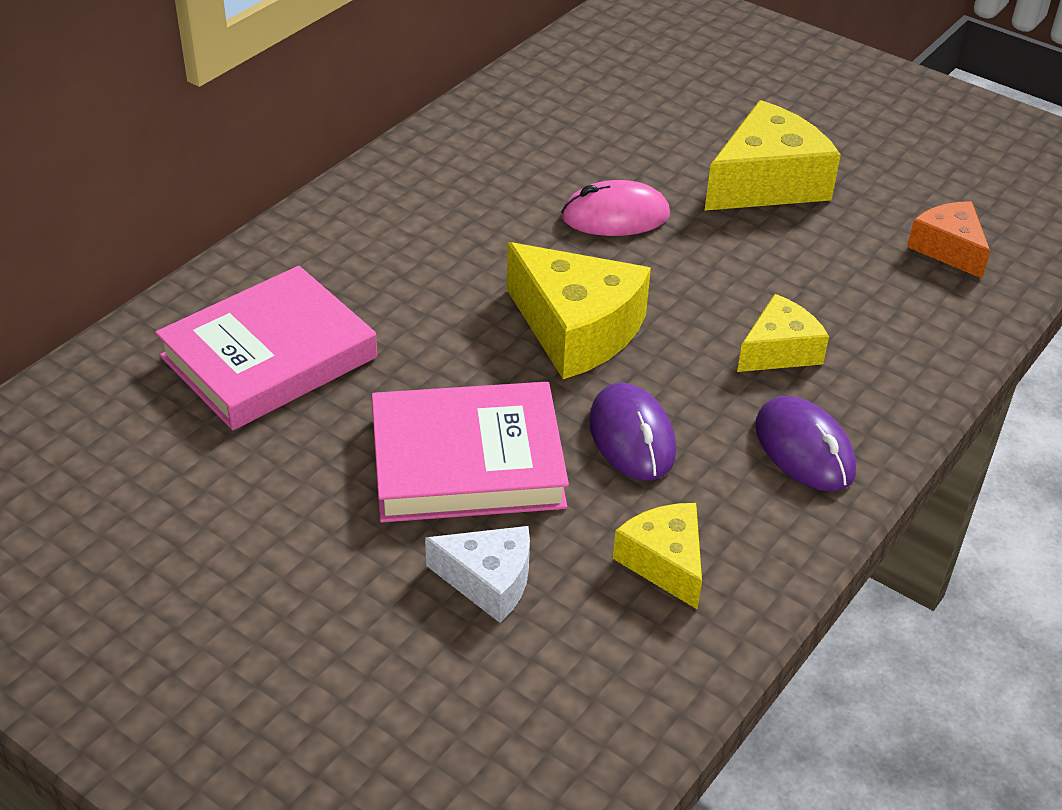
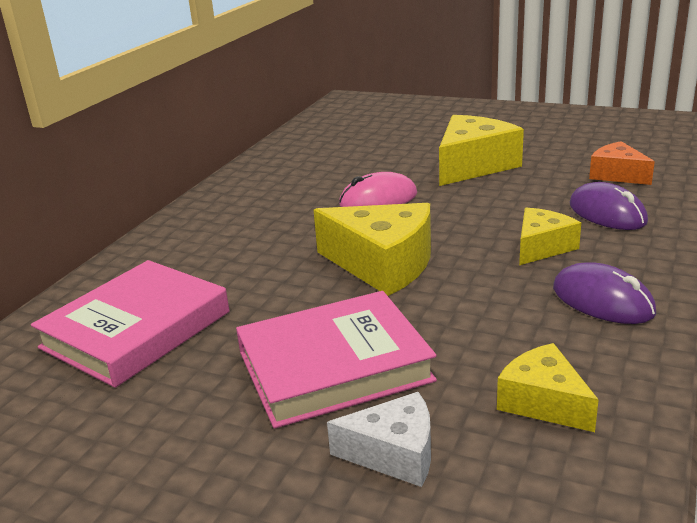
camera: 10 degrees left, 15 degrees down
(632, 437) = (463, 321): purple mouse -> purple mouse (607, 213)

